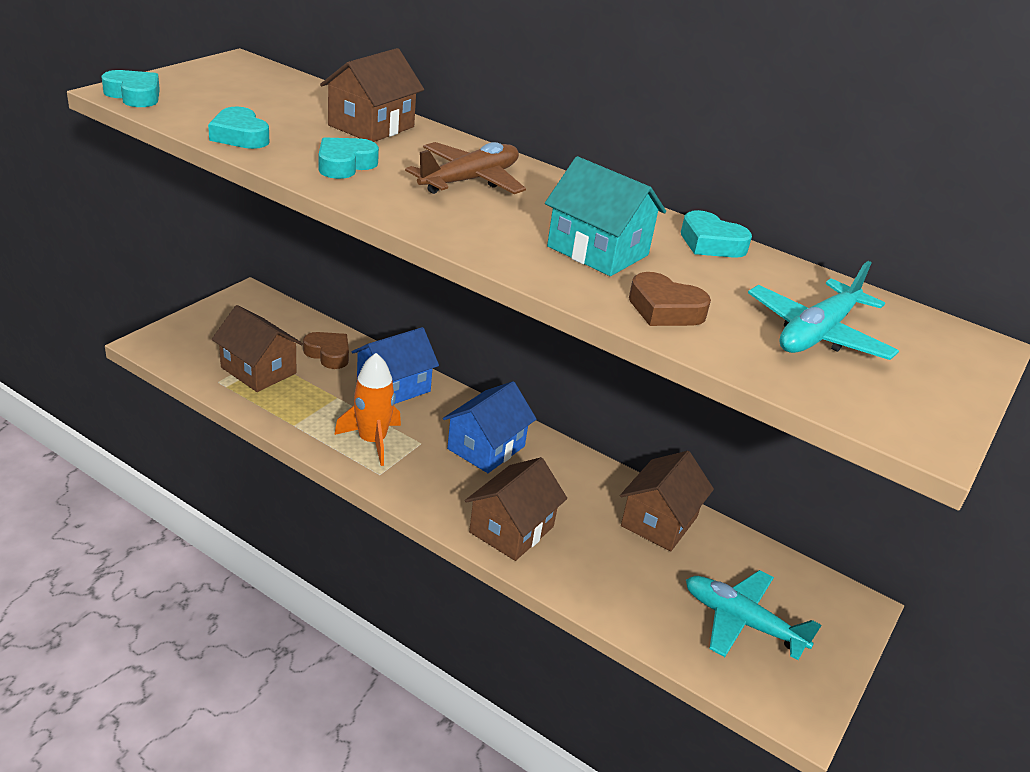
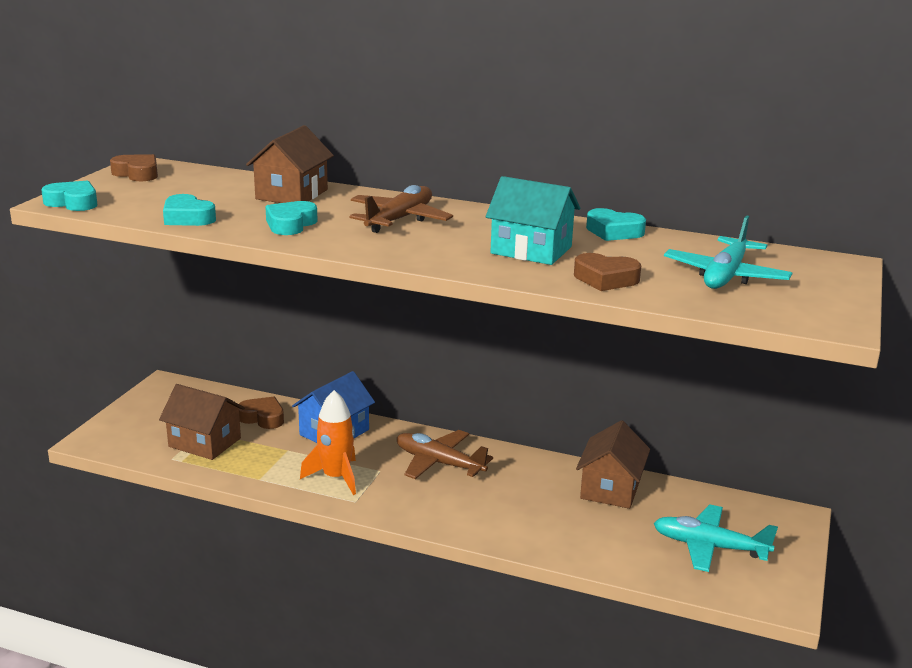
camera: 10 degrees left, 10 degrees down
(225, 71) = (137, 173): none -> brown heart
(486, 447) = (439, 463): blue house -> brown plane
(512, 529) = (490, 520): brown house -> none

